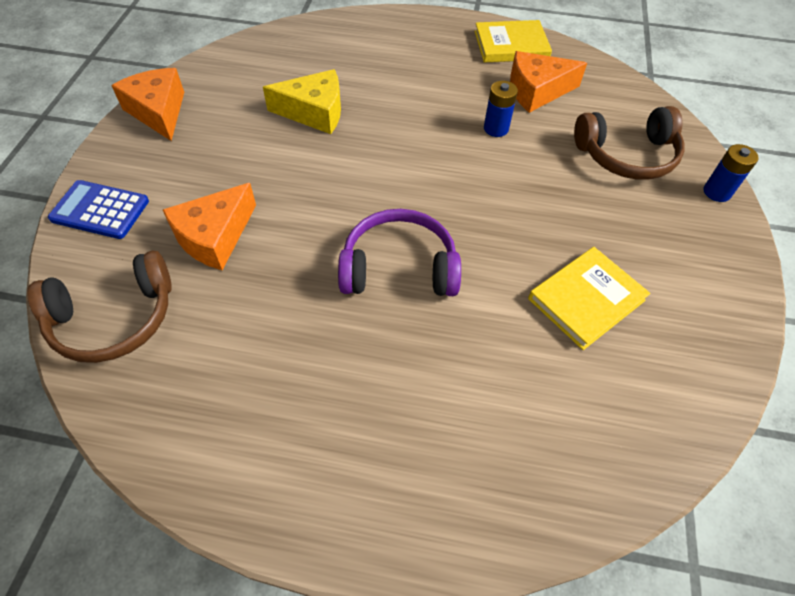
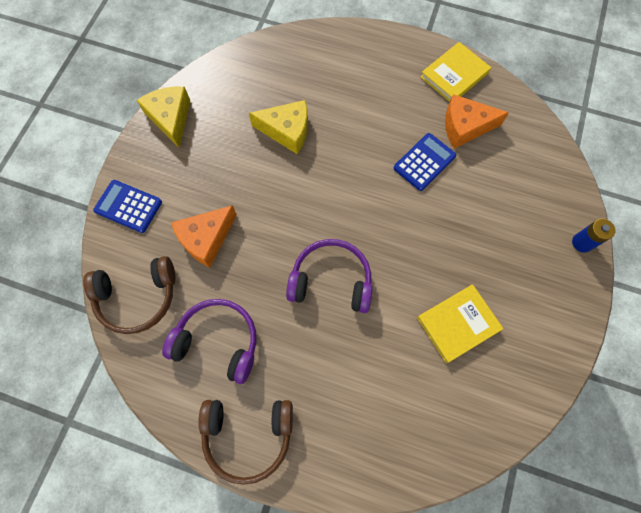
camera: 10 degrees right, 15 degrees up
(158, 112) = (170, 118): orange cheese -> yellow cheese
(242, 362) = (218, 341): none -> purple headphones
(496, 128) = (424, 162): blue battery -> blue calculator
(511, 45) = (454, 75): yellow book -> yellow book turned 45 degrees counterclockwise
(627, 155) = (521, 200): brown headphones -> brown headphones (248, 435)

